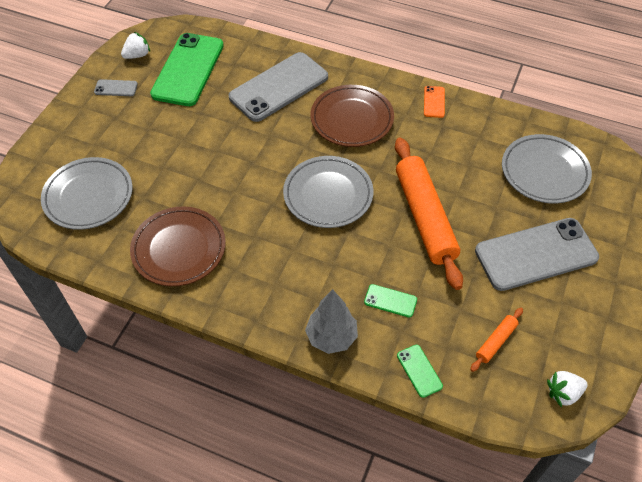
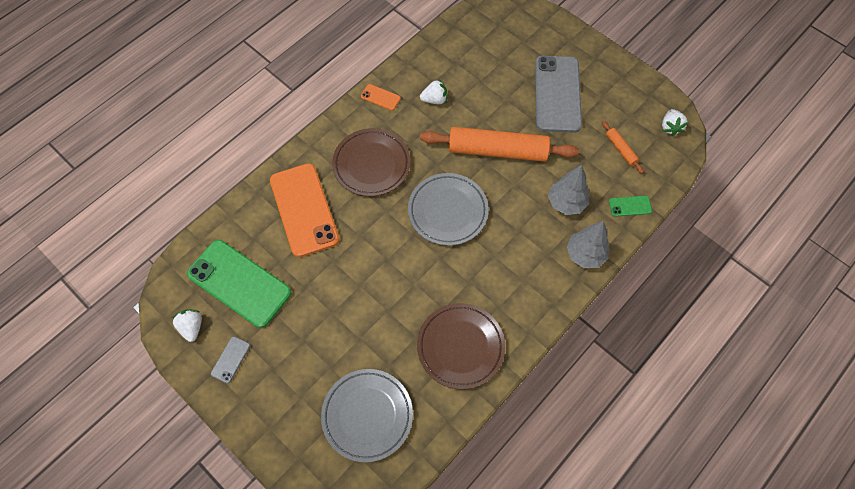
camera: 70 degrees left, 10 degrees up
(279, 87) = (304, 210): grey phone -> orange phone
(390, 301) = (566, 203): green phone -> grey tree
(458, 145) = (434, 99): none -> white strawberry
(544, 172) = (485, 55): grey plate -> none

